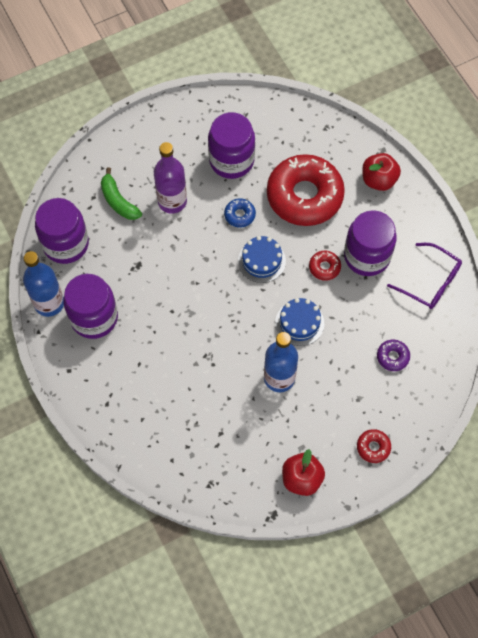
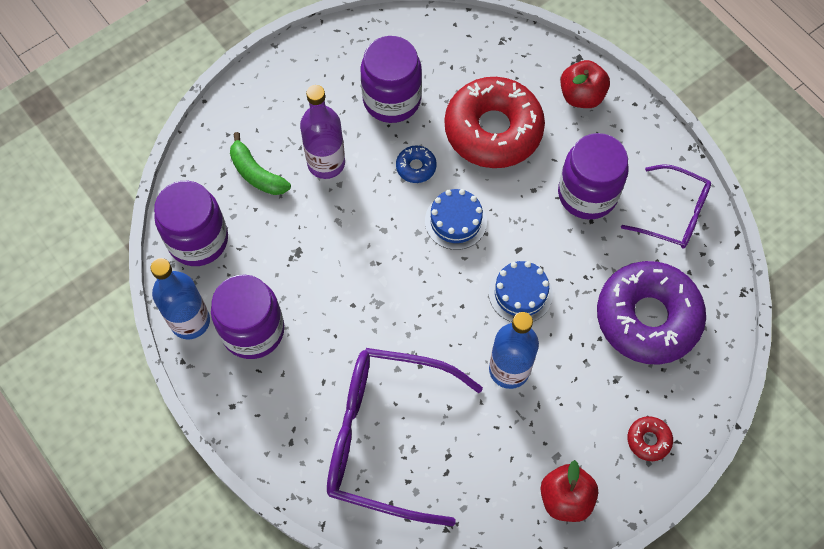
camera: 10 degrees left, 0 degrees up
(177, 412) = (386, 437): none -> purple glasses
(324, 267) = (537, 217): red donut -> none
(392, 357) = (647, 317): purple donut -> purple donut, size x2.47

